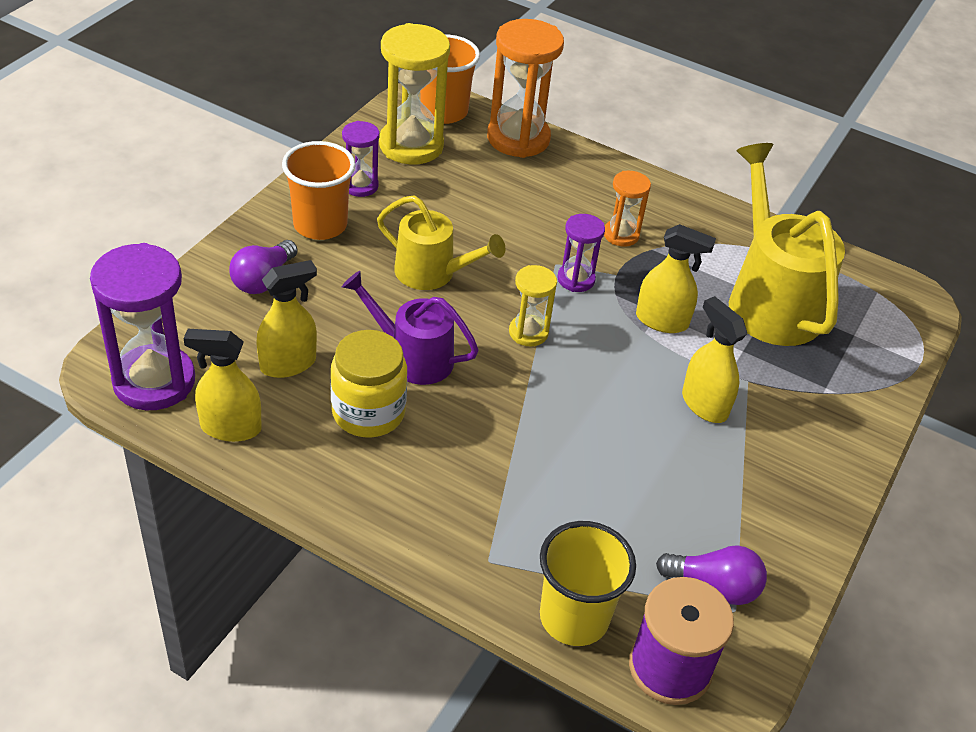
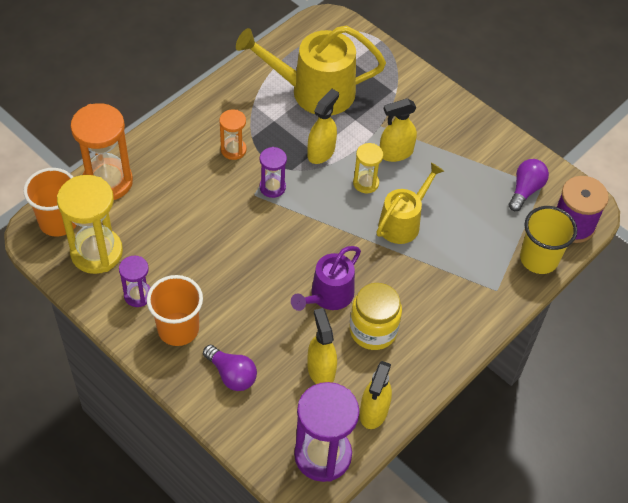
camera: 75 degrees left, 10 degrees up
(432, 273) = (248, 268): yellow watering can -> yellow watering can (403, 222)
(528, 332) = (317, 226): yellow hourglass -> yellow hourglass (366, 183)

